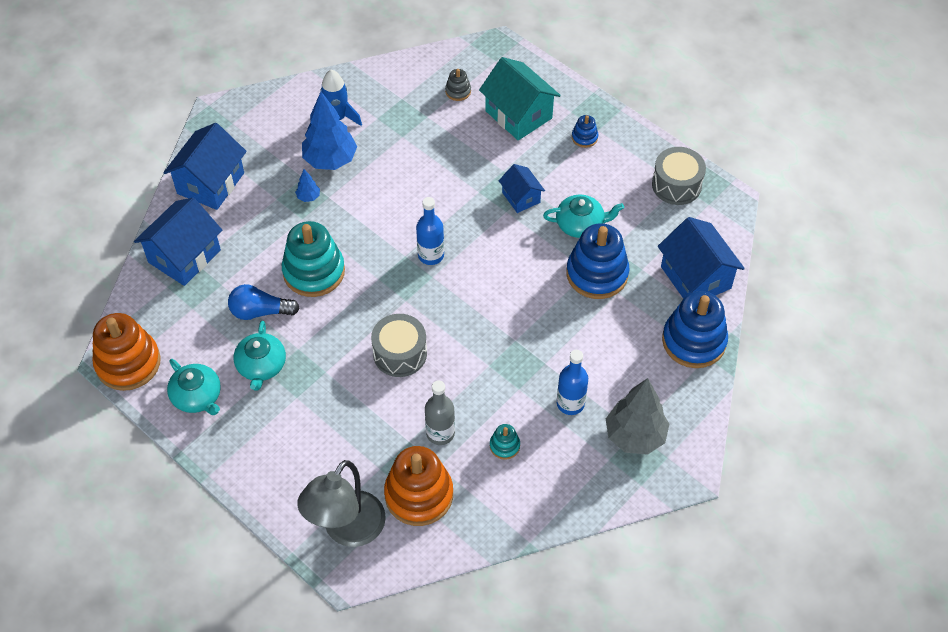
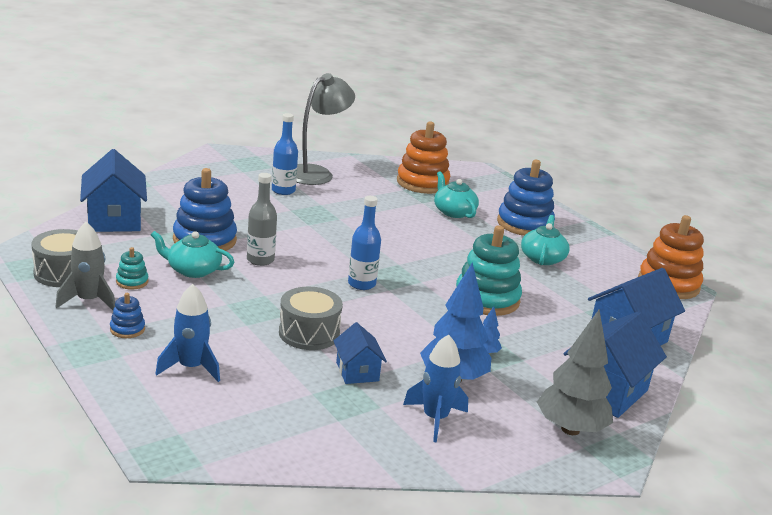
camera: 170 degrees left, 30 degrees down
(197, 396) = (599, 255): turquoise teapot -> turquoise teapot (453, 212)
(260, 311) = (543, 286): blue light bulb -> none
(347, 530) = (479, 182): grey lamp -> grey lamp (316, 173)
(400, 353) = (415, 239): grey drum -> grey drum (309, 333)
(440, 433) = (395, 200): grey bottle -> grey bottle (260, 260)
(458, 91) = (256, 410): grey stacking toy -> none
(504, 446) = (347, 186): turquoise stacking toy -> turquoise stacking toy (132, 282)
(518, 114) = (191, 367): turquoise house -> blue rocket
(521, 197) = (241, 301): blue house -> blue house (357, 371)
(633, 158) = (89, 301): none -> grey rocket
(635, 436) = (244, 170): grey tree -> grey tree (570, 429)
(694, 341) = (154, 193): blue stacking toy -> blue stacking toy (524, 224)

